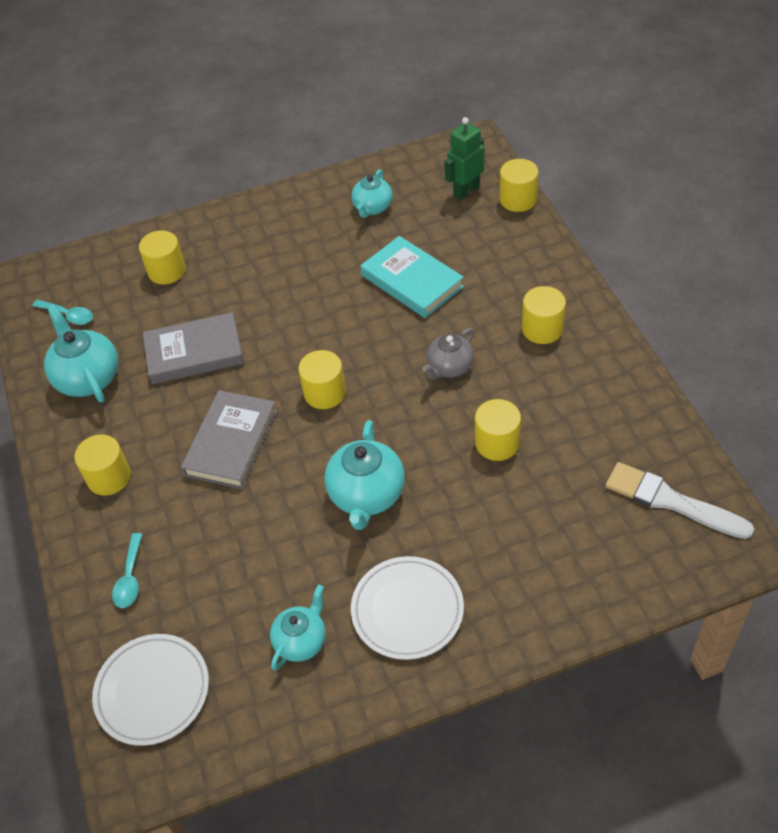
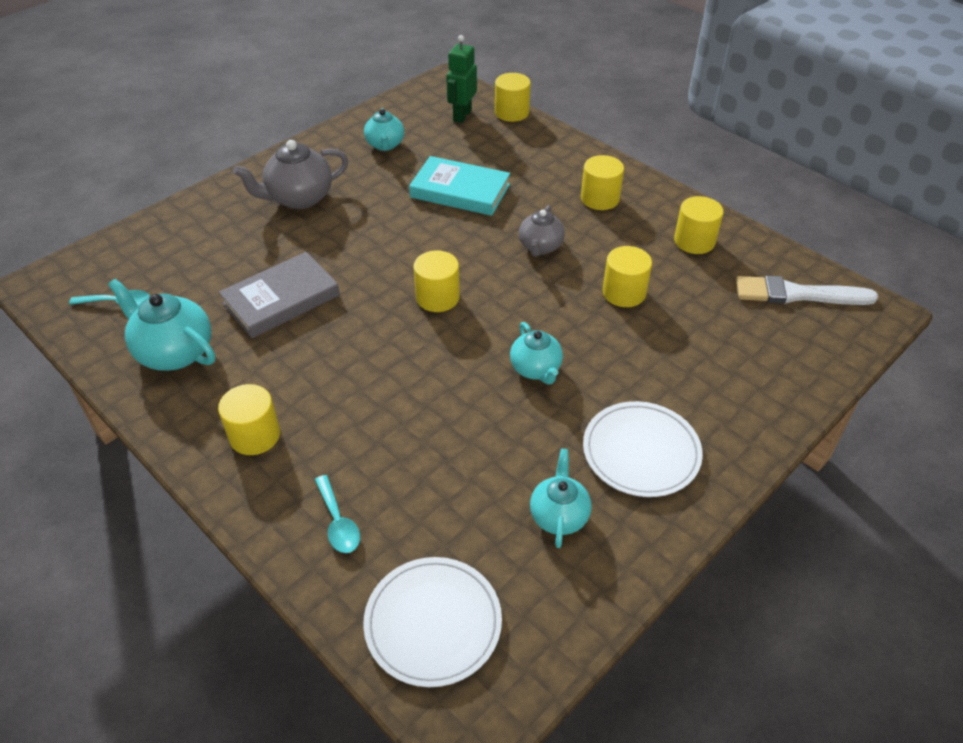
camera: 30 degrees left, 5 degrees down
(167, 271) = (207, 239): yellow cylinder -> yellow cylinder (694, 241)
(231, 443) = (370, 365): grey book -> none
(264, 248) = (299, 198): none -> grey teapot
(366, 495) = (536, 369): turquoise teapot -> turquoise teapot, size x0.64

